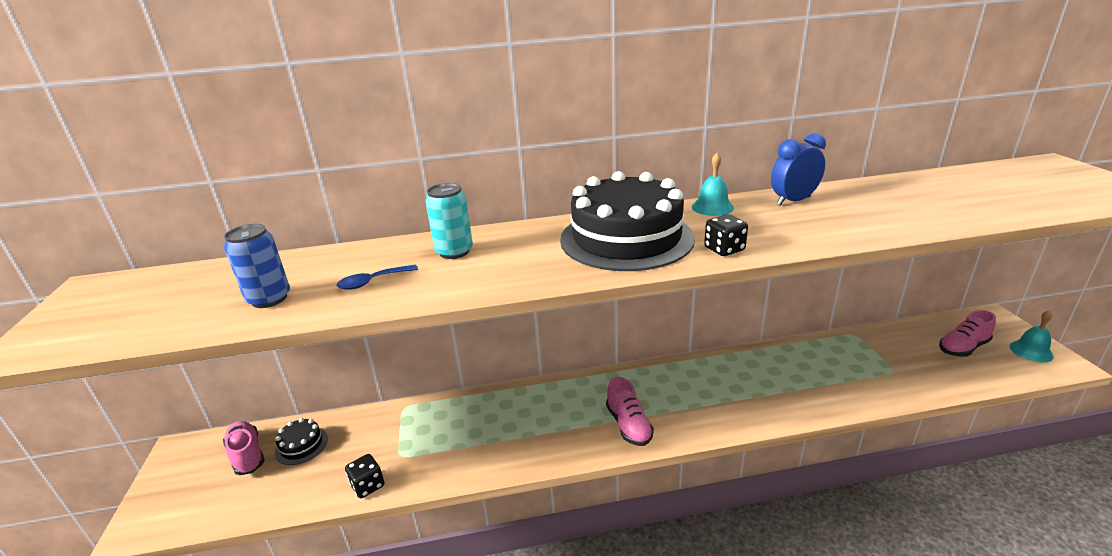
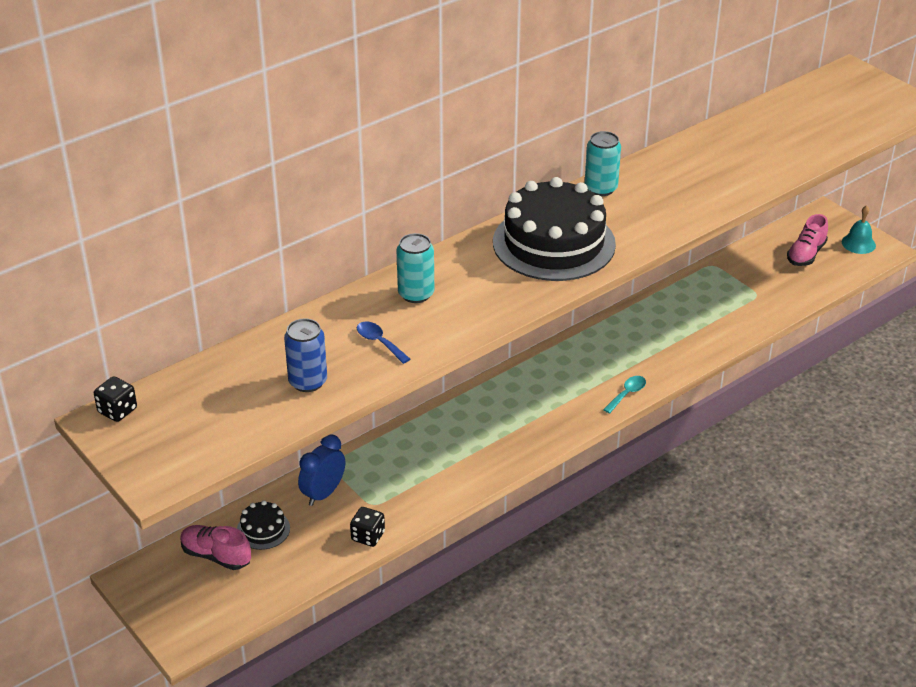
camera: 30 degrees left, 10 degrees up
(372, 282) = (379, 342): blue spoon -> blue spoon turned 105 degrees clockwise
(628, 425) = (560, 412): pink shoe -> none
(706, 428) = (627, 394): none -> turquoise spoon
(712, 207) = (601, 188): turquoise bell -> turquoise can
(724, 249) = (640, 237): black dice -> black dice (117, 411)
(793, 201) = (664, 166): blue clock -> blue clock (323, 493)

